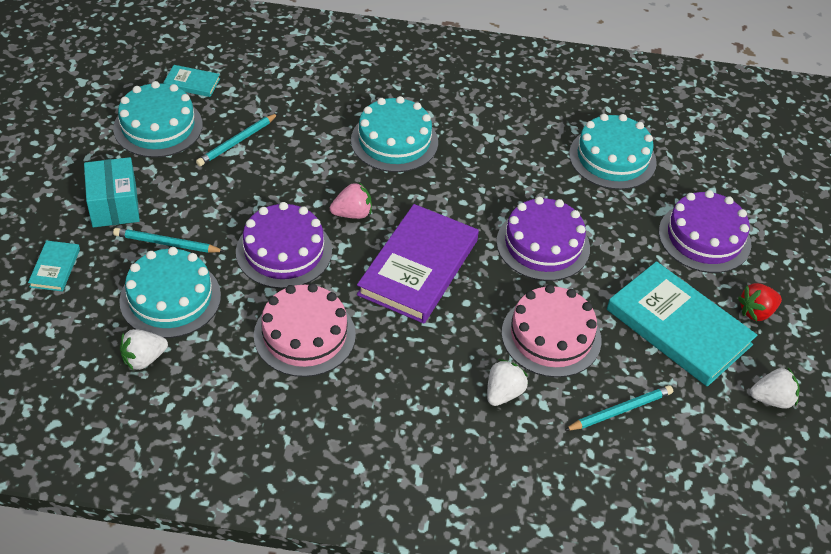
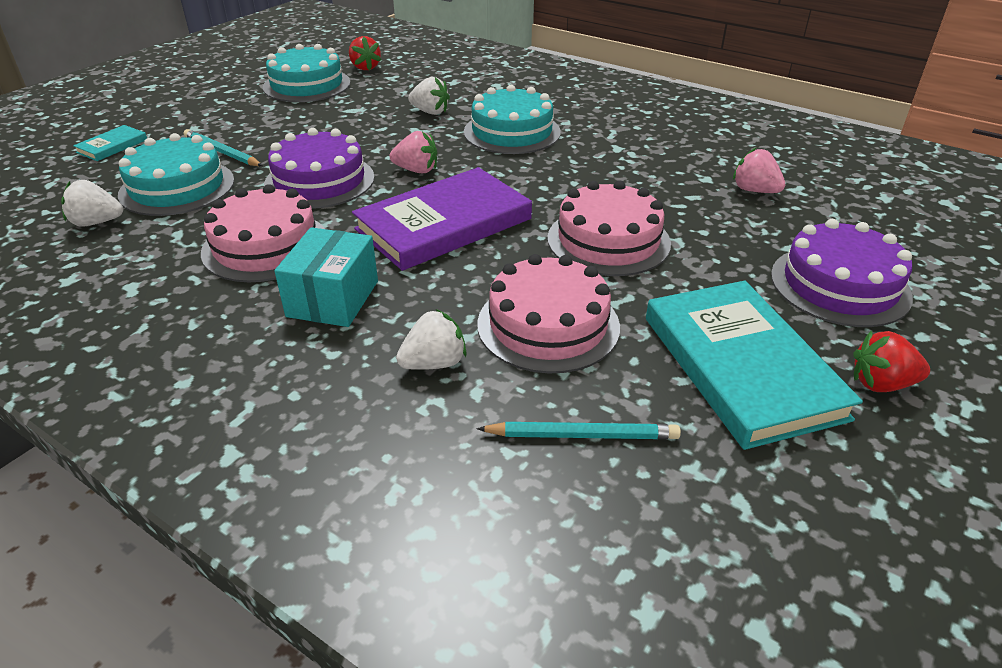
camera: 30 degrees right, 10 degrees down
(114, 205) = (211, 120): turquoise box -> turquoise box (333, 298)
(192, 83) = (365, 67): turquoise book -> red strawberry
(237, 142) = (362, 105): turquoise pencil -> none
(543, 245) = (608, 240): purple cake -> pink cake
(612, 158) = (754, 190): turquoise cake -> pink strawberry
(772, 399) = (853, 504): white strawberry -> white strawberry (430, 112)

